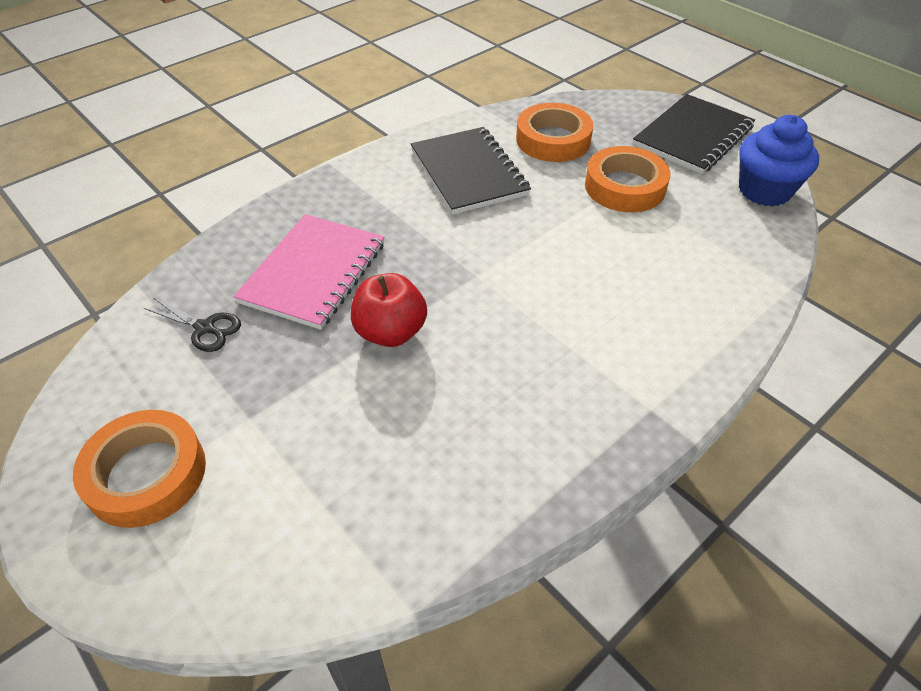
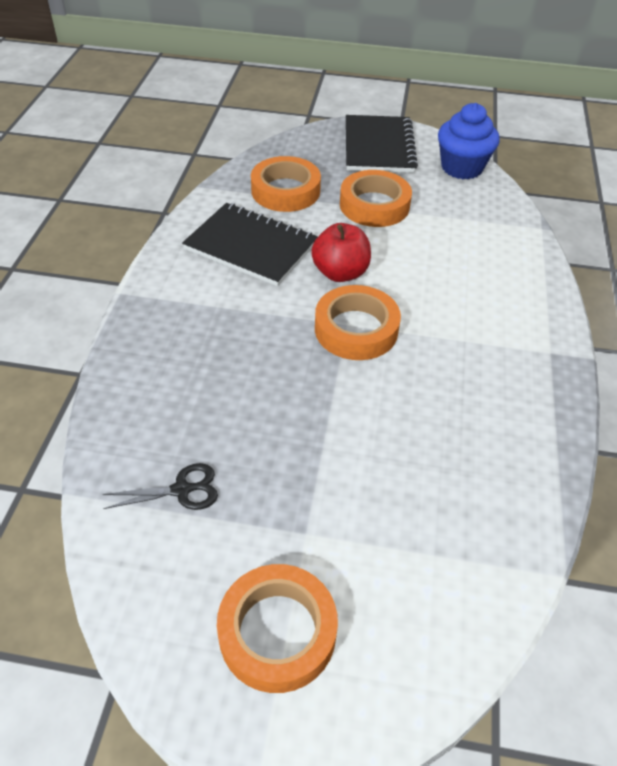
camera: 40 degrees left, 0 degrees up
(314, 273) = (220, 391): pink notebook -> none
(390, 332) = (335, 402): red apple -> red apple (340, 273)
(479, 284) = (356, 329): none -> orange tape

